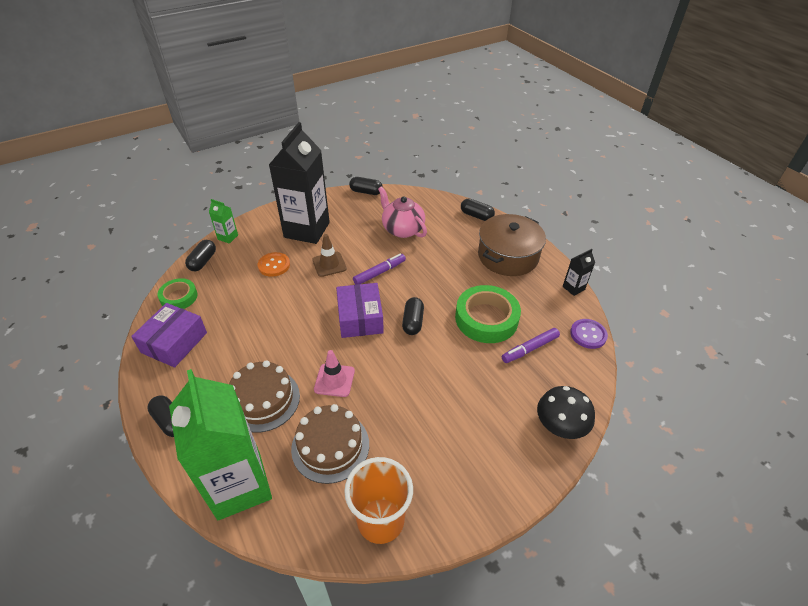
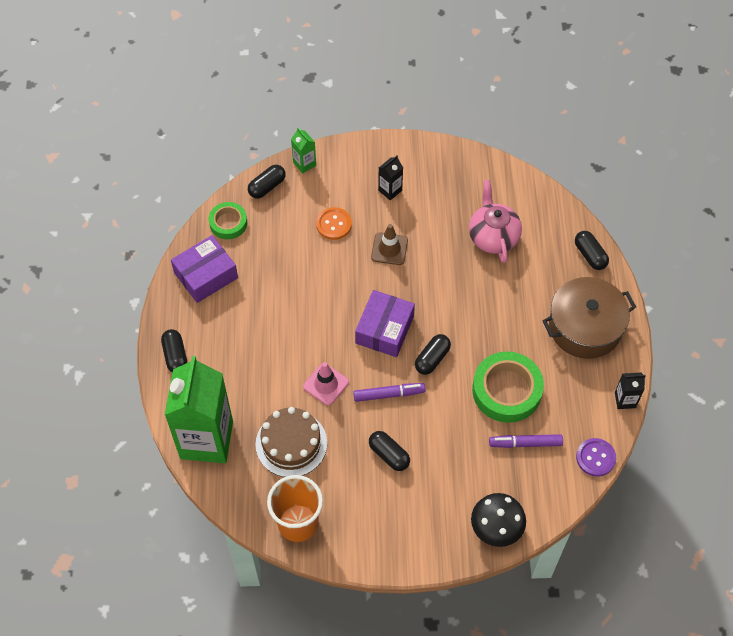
camera: 30 degrees right, 15 degrees up
(263, 400) = (257, 373): brown cake -> none
(307, 230) = (390, 190): black carton -> black carton, size x0.41
(366, 192) = (485, 161): black capsule -> black capsule (389, 454)
(379, 272) = (434, 284): purple marker -> purple marker (389, 394)

